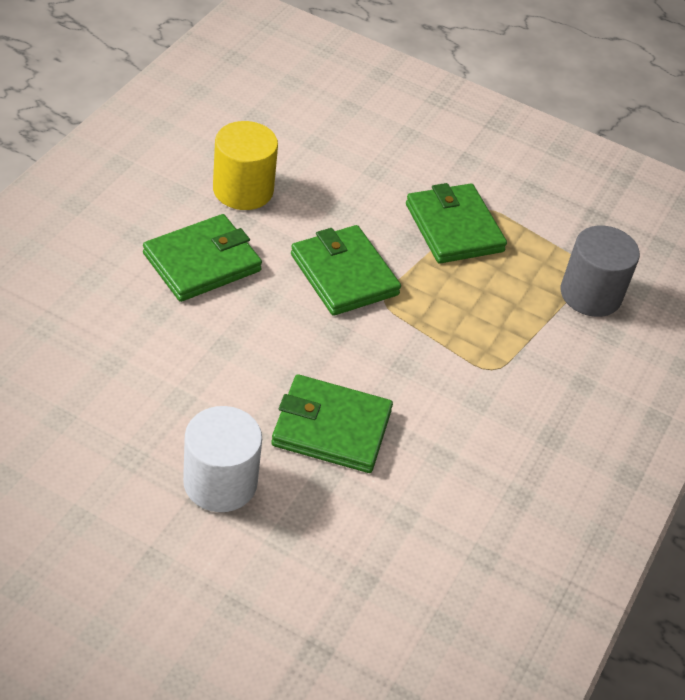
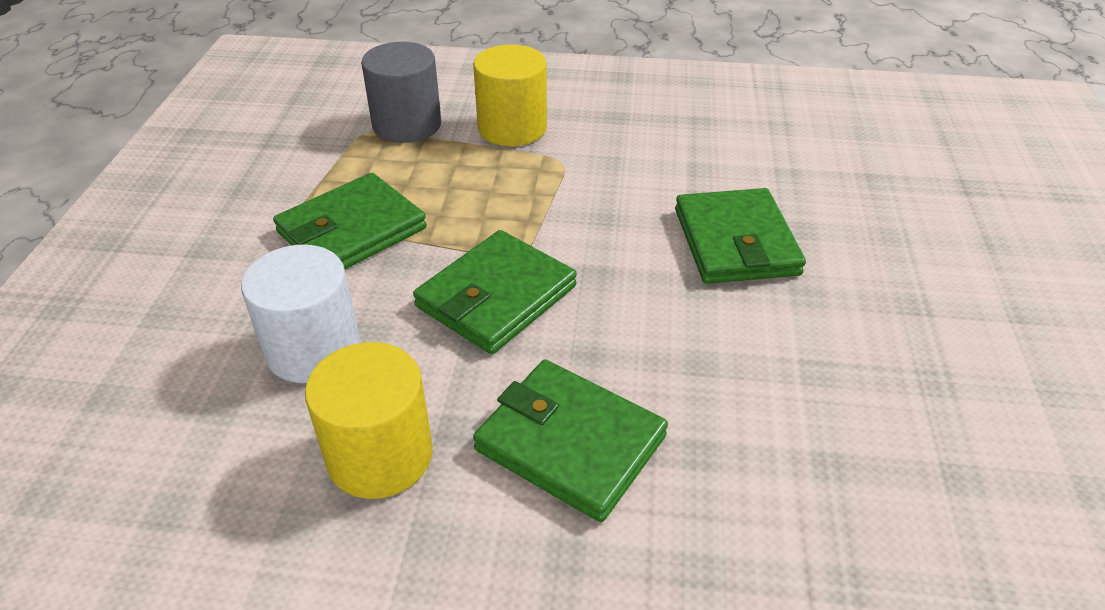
camera: 105 degrees left, 5 degrees down
(220, 482) = (884, 297): white cylinder -> white cylinder (313, 349)
(559, 357) = (512, 128): none -> yellow cylinder

